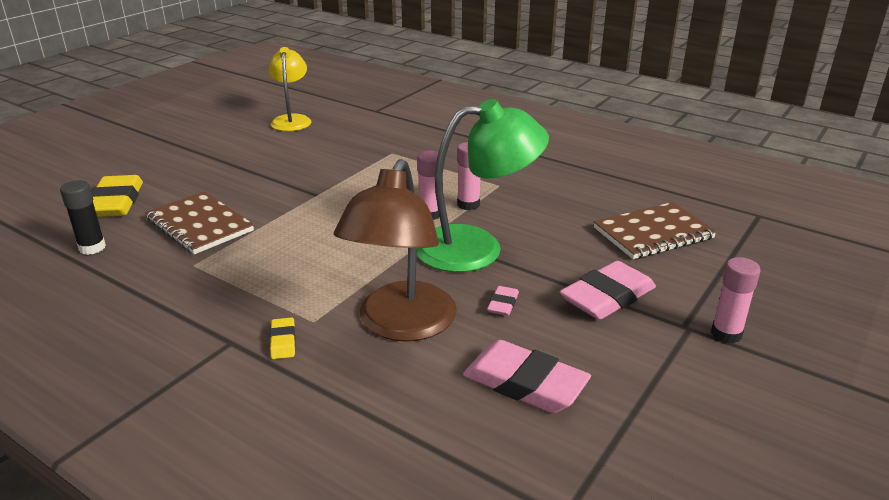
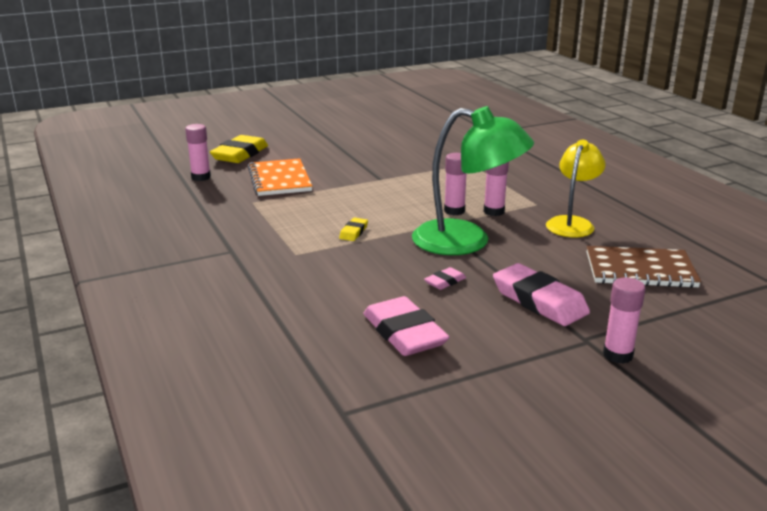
camera: 30 degrees right, 5 degrees down
(92, 248) = (201, 177): black glue stick -> pink glue stick
(199, 225) = (279, 180): brown notebook -> orange notebook
(283, 341) = (264, 260): yellow eraser -> yellow eraser (353, 232)
(292, 120) = (414, 126): yellow lamp -> yellow lamp (572, 223)
(401, 325) = (353, 273): brown lamp -> none
(607, 297) = (539, 301): pink eraser -> pink eraser turned 60 degrees clockwise

